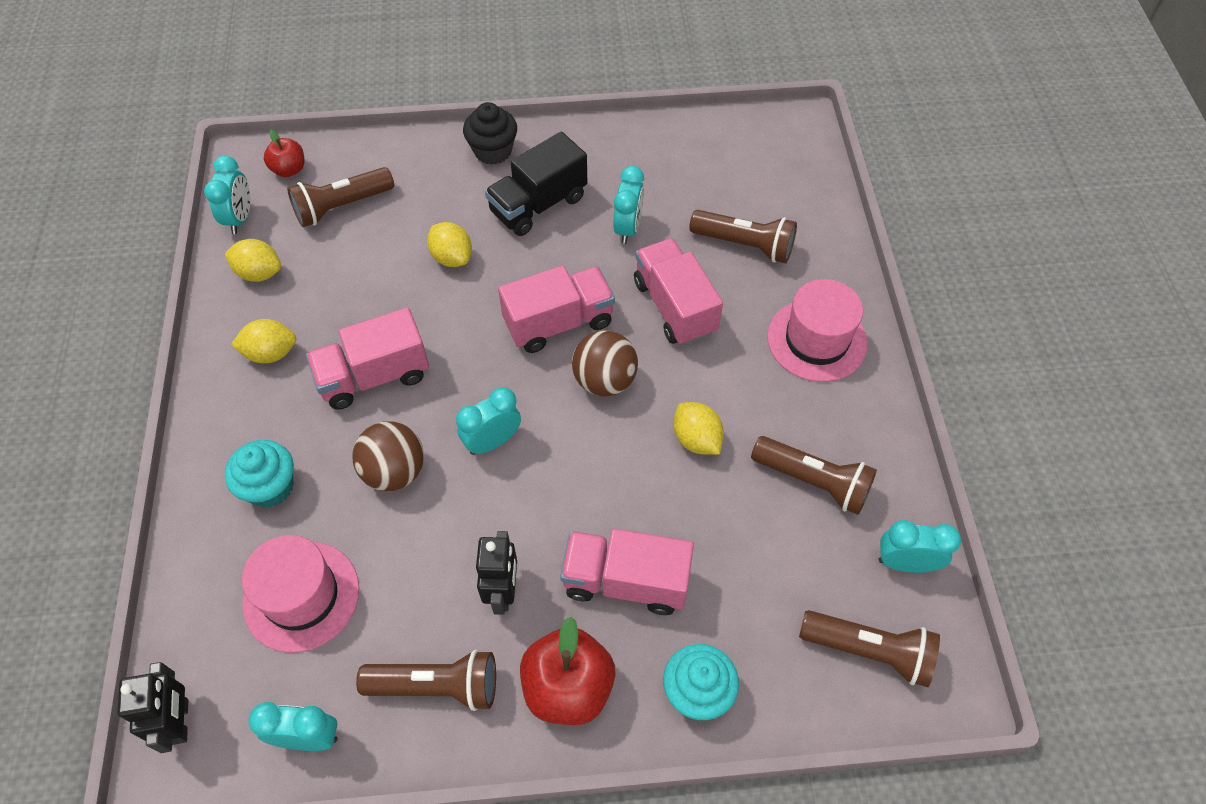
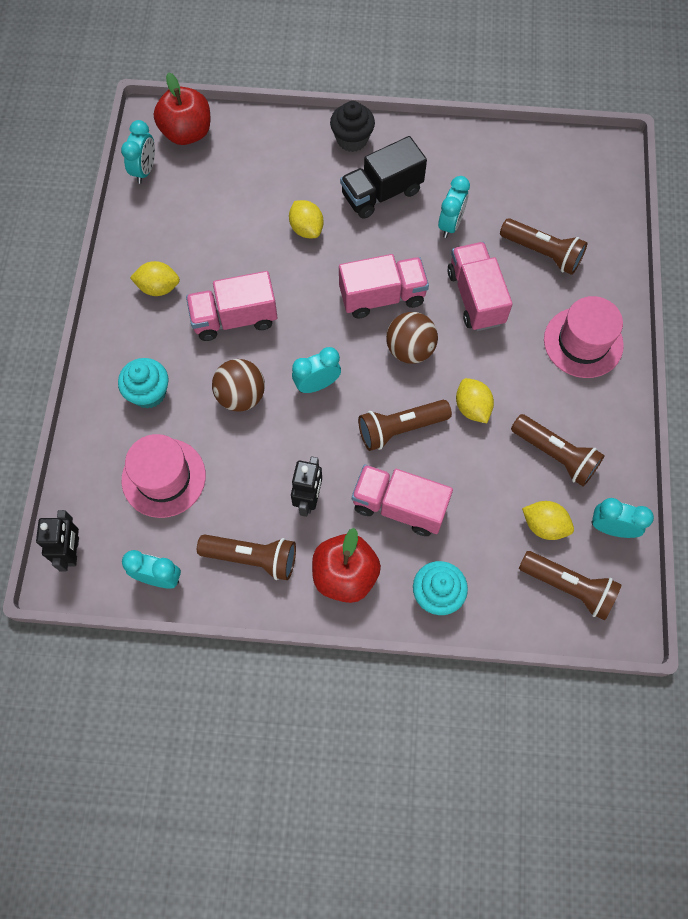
camera: 10 degrees right, 10 degrees up
(259, 273) = (155, 219): yellow lemon -> yellow lemon (544, 525)
(289, 169) = (187, 133): red apple -> red apple, size x1.75
(341, 206) = (225, 172): brown flashlight -> brown flashlight (400, 428)

